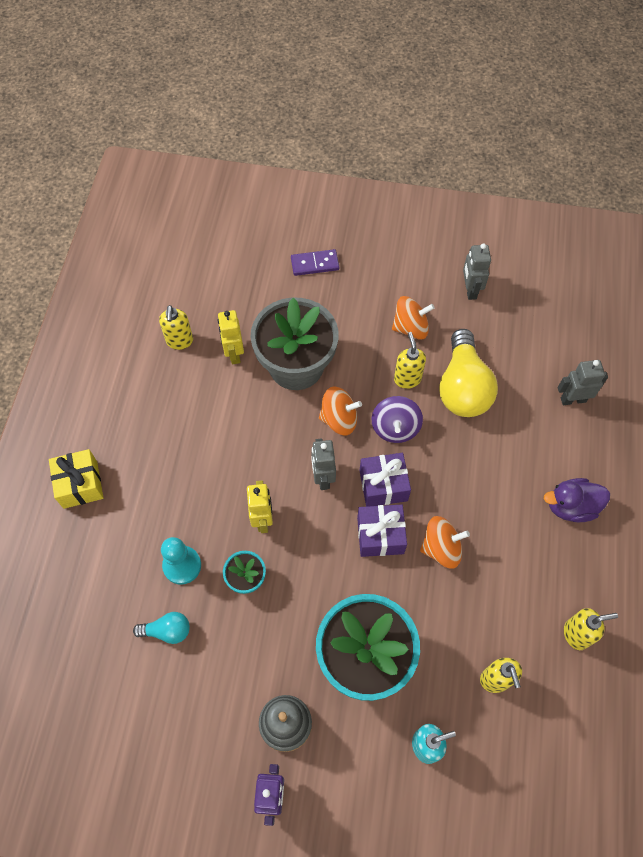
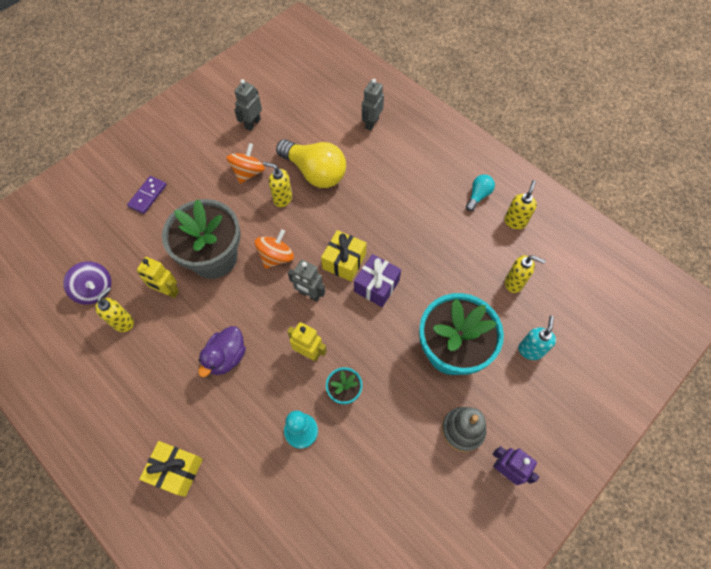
camera: 55 degrees left, 0 degrees up
(167, 631) = (342, 473): turquoise light bulb -> turquoise light bulb (478, 196)
(179, 341) = (123, 322): yellow soap dispenser -> yellow soap dispenser turned 90 degrees counterclockwise
(383, 485) = (344, 261): purple gift -> yellow gift
(395, 428) = (310, 228): purple spinning top -> purple spinning top (95, 290)
(441, 548) = (411, 256): orange spinning top -> none
(470, 290) = (252, 123): grey robot -> grey robot turned 90 degrees clockwise
(571, 506) = (437, 170): purple duck -> purple duck (226, 357)

